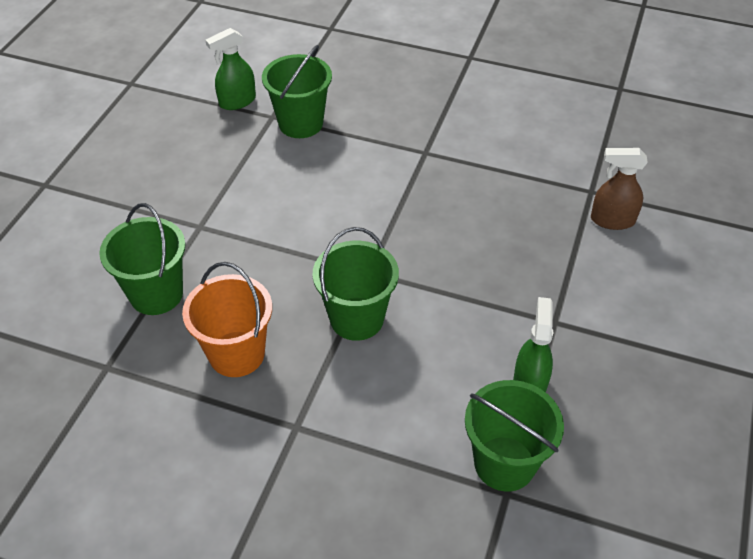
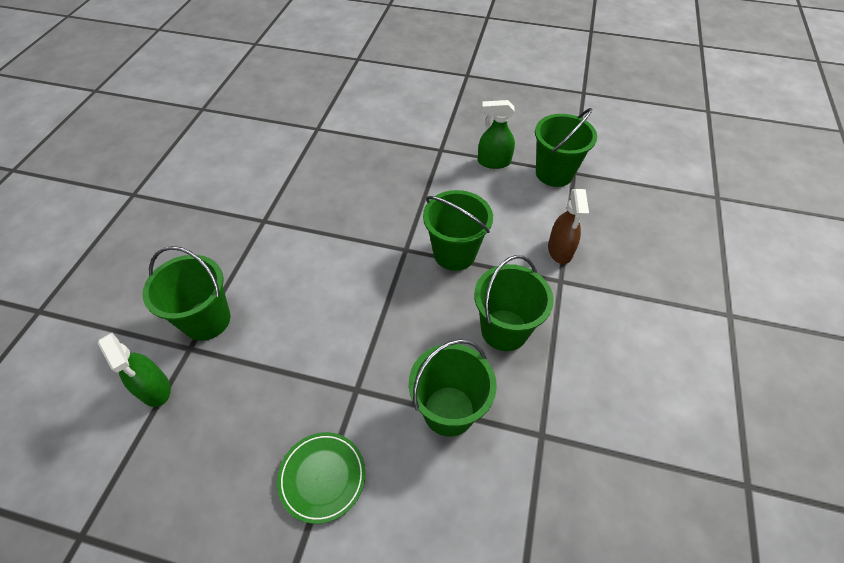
camera: 95 degrees left, 5 degrees up
(125, 204) = (322, 477): none -> green plate
(237, 354) = (504, 330): orange bucket -> green bucket
(612, 220) = (346, 120): brown spray bottle -> brown spray bottle (560, 250)

